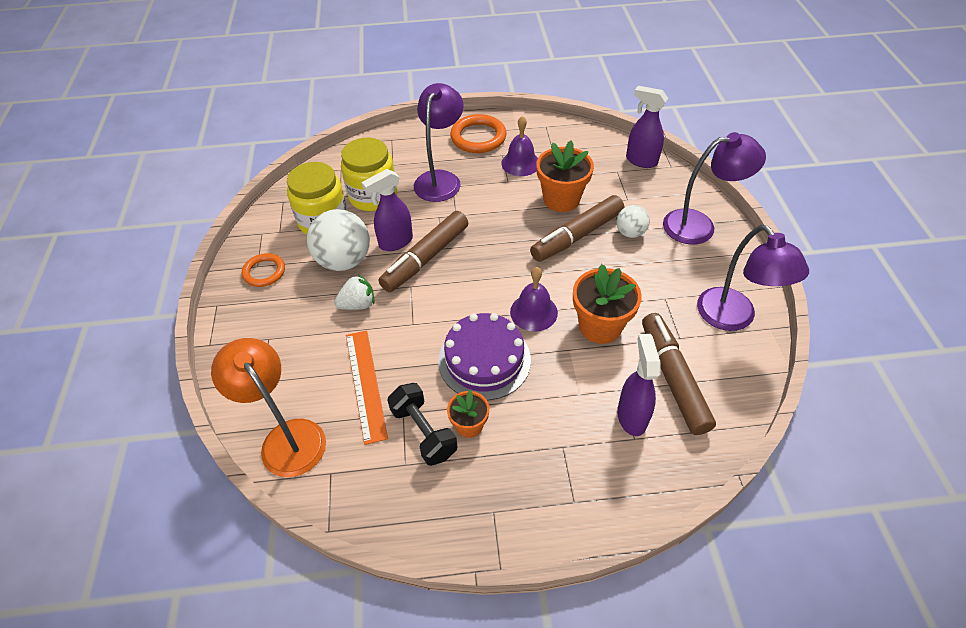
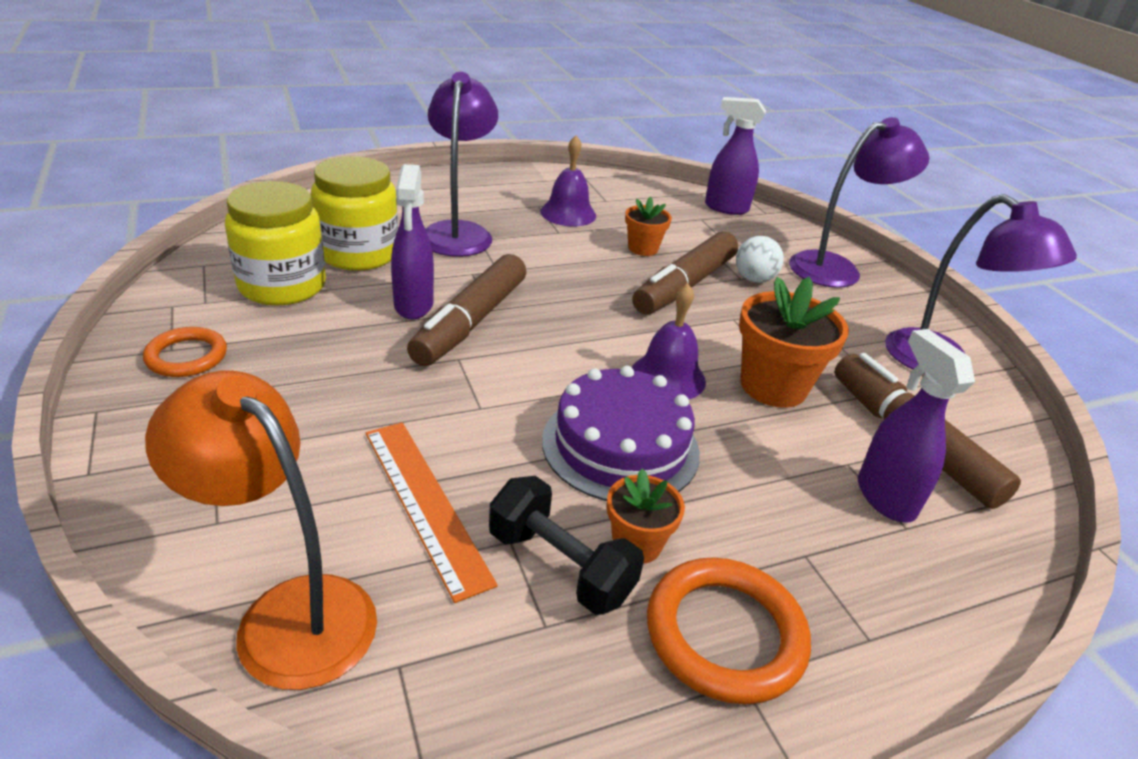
camera: 20 degrees left, 15 degrees down
(344, 261) = (332, 333): white ball -> none
(358, 304) = (374, 388): white strawberry -> none
(395, 242) = (413, 306): purple spray bottle -> purple spray bottle turned 45 degrees counterclockwise
(478, 137) = (496, 189): orange ring -> orange ring (725, 634)
(561, 199) = (643, 248): orange flower pot -> orange flower pot, size x0.57

